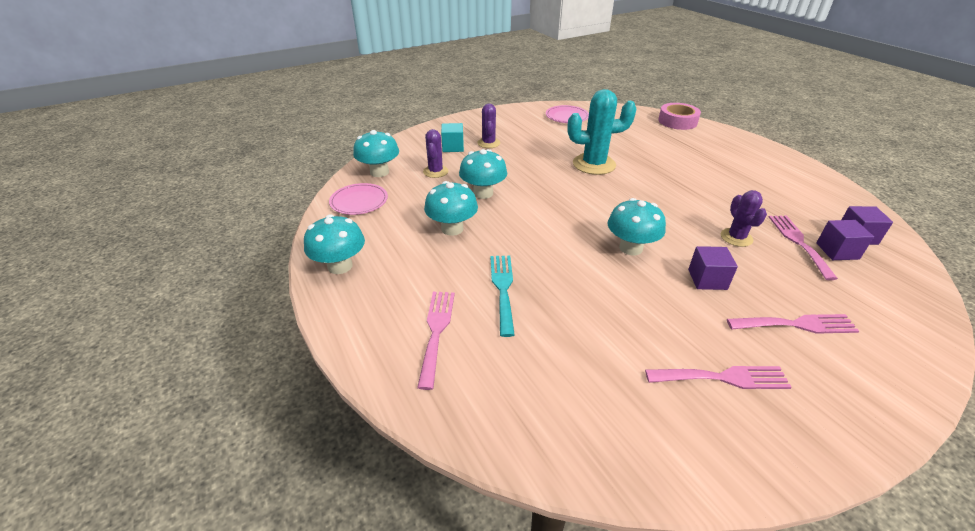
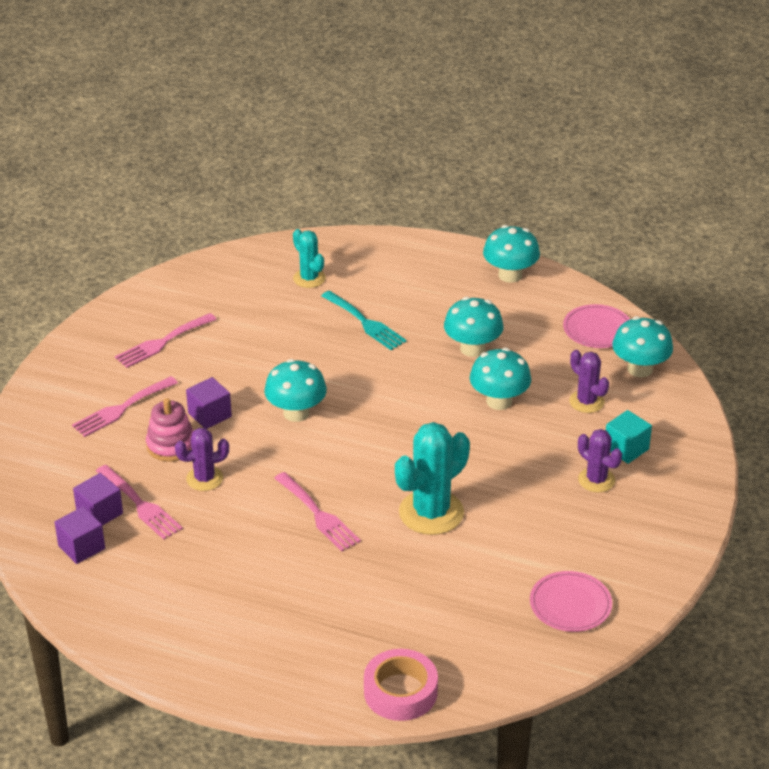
camera: 140 degrees right, 0 degrees up
(436, 331) = (376, 275): pink fork -> pink fork (318, 515)
(502, 367) = (309, 278): none -> turquoise cactus
(736, 237) = (204, 479): purple cactus -> purple cactus turned 60 degrees counterclockwise
(755, 271) = (171, 445): none -> pink stacking toy

